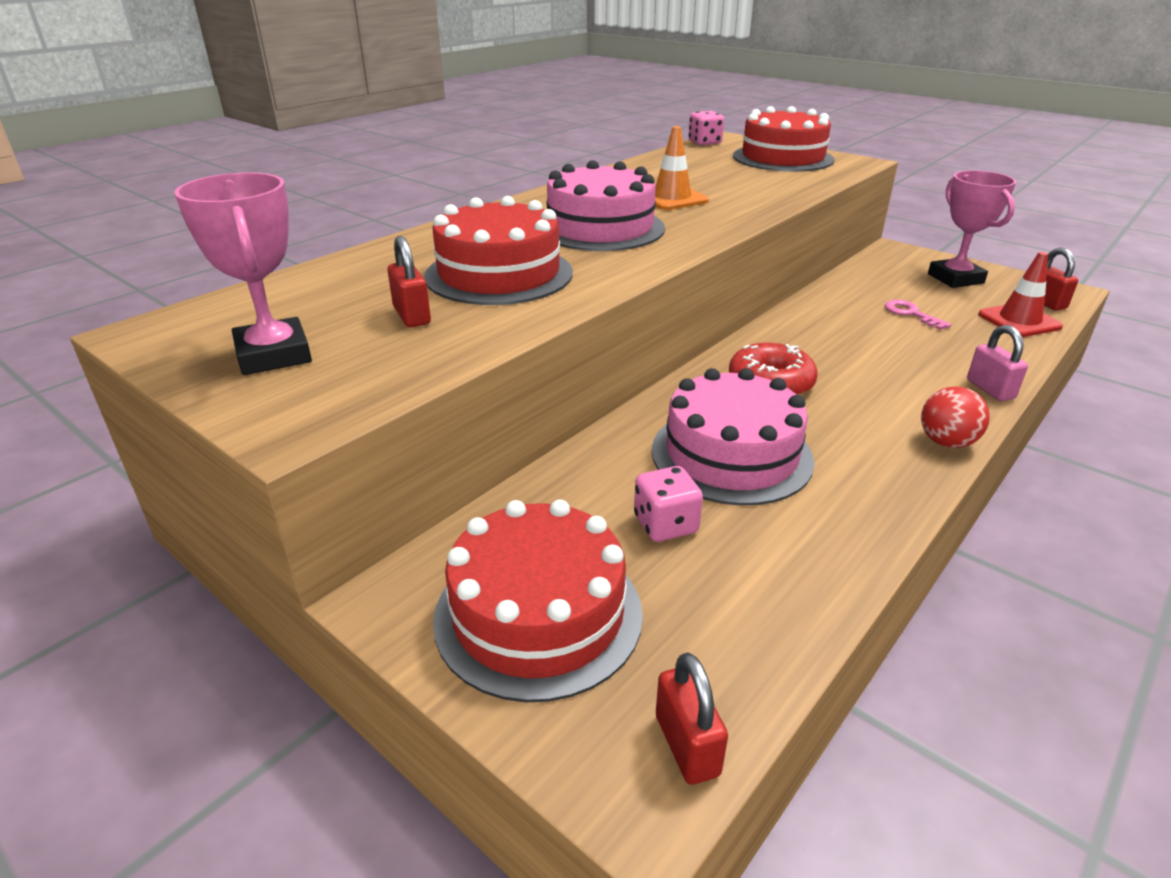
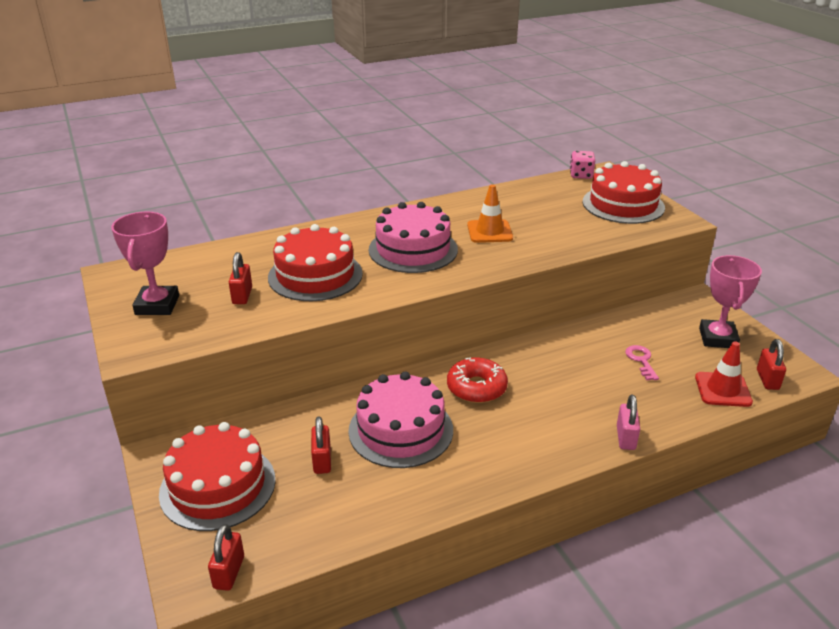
camera: 25 degrees right, 0 degrees up
(665, 525) = (322, 460): pink dice -> red padlock
(946, 442) = (546, 465): red ball -> none

